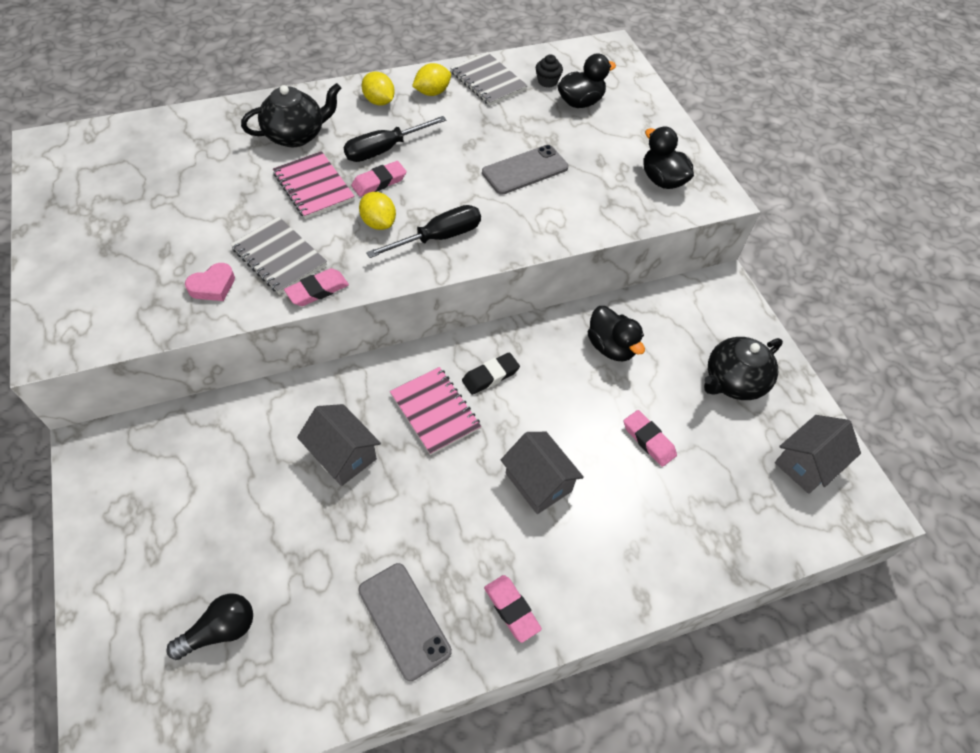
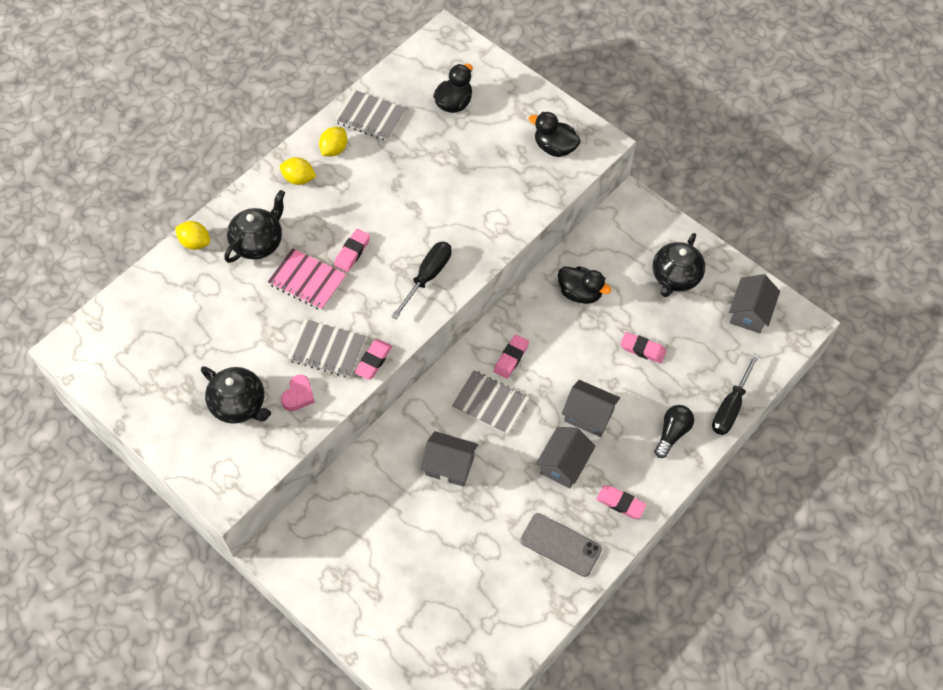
camera: 25 degrees left, 5 degrees up
(148, 266) = (239, 404): none -> black teapot
(220, 630) = (454, 612): black light bulb -> black light bulb (672, 433)
(378, 223) = (377, 286): yellow lemon -> yellow lemon (195, 242)
(384, 150) = (335, 222): black screwdriver -> black screwdriver (730, 407)
(435, 411) = (490, 403): pink notebook -> grey notebook
(473, 523) = (564, 464): none -> grey house
(490, 376) = (511, 358): black eraser -> pink eraser
(525, 170) = (451, 188): grey phone -> none
(547, 81) = (416, 94): black cupcake -> none

